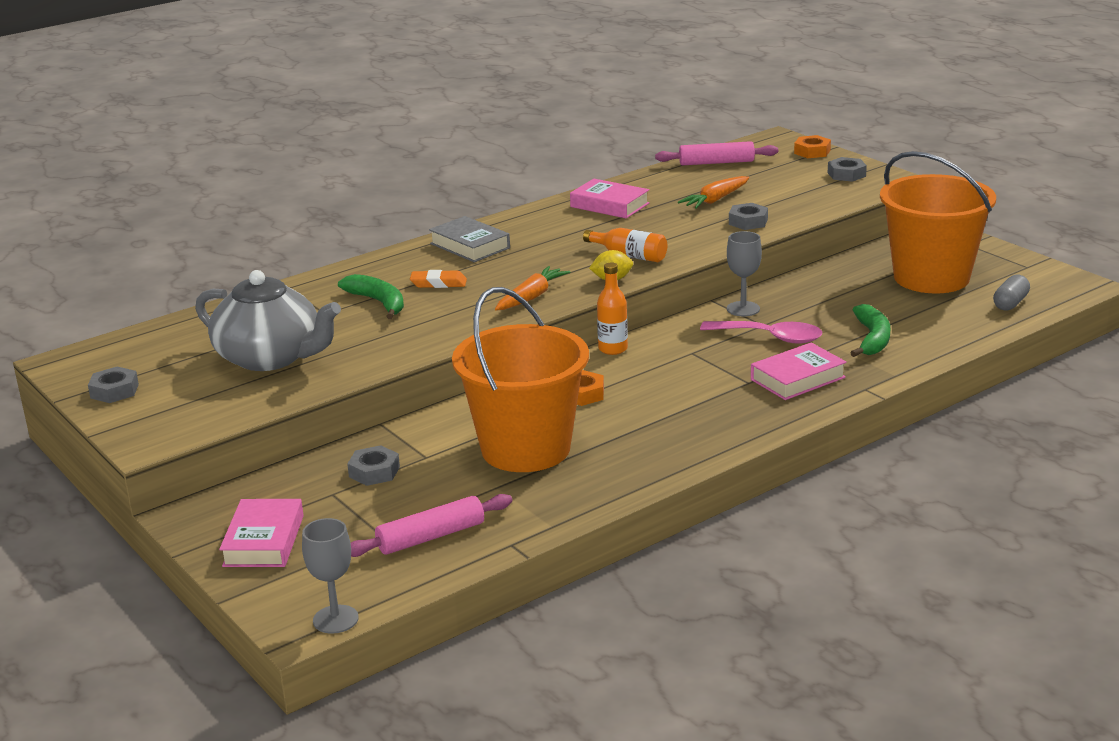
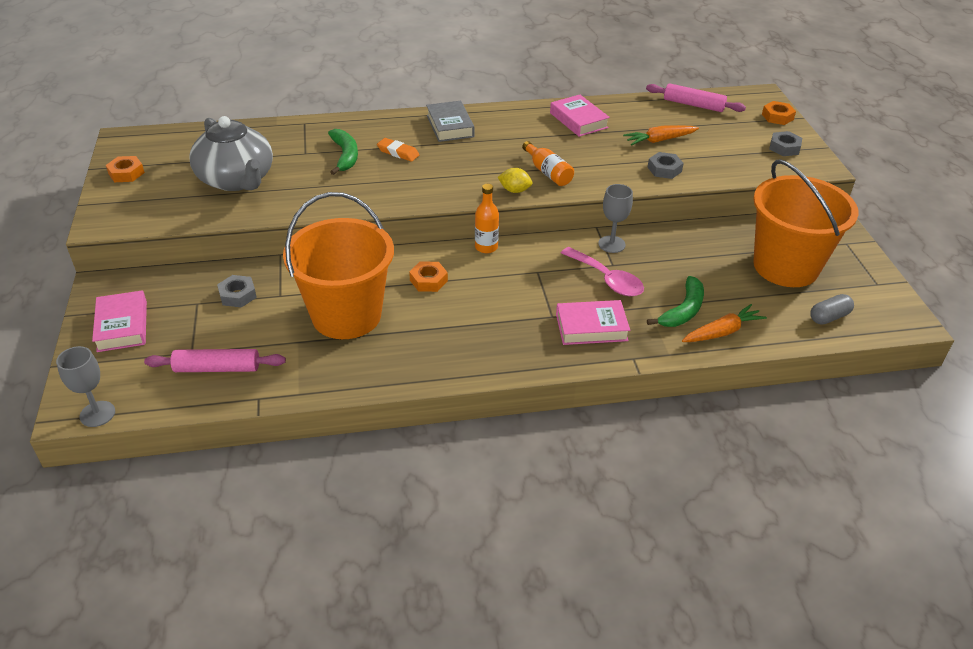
camera: 25 degrees right, 15 degrees up
(114, 391) = (126, 173): grey nut -> orange nut
(263, 541) = (122, 326): pink book -> pink book turned 45 degrees counterclockwise
(531, 297) = (445, 187): orange carrot -> orange carrot (722, 332)

